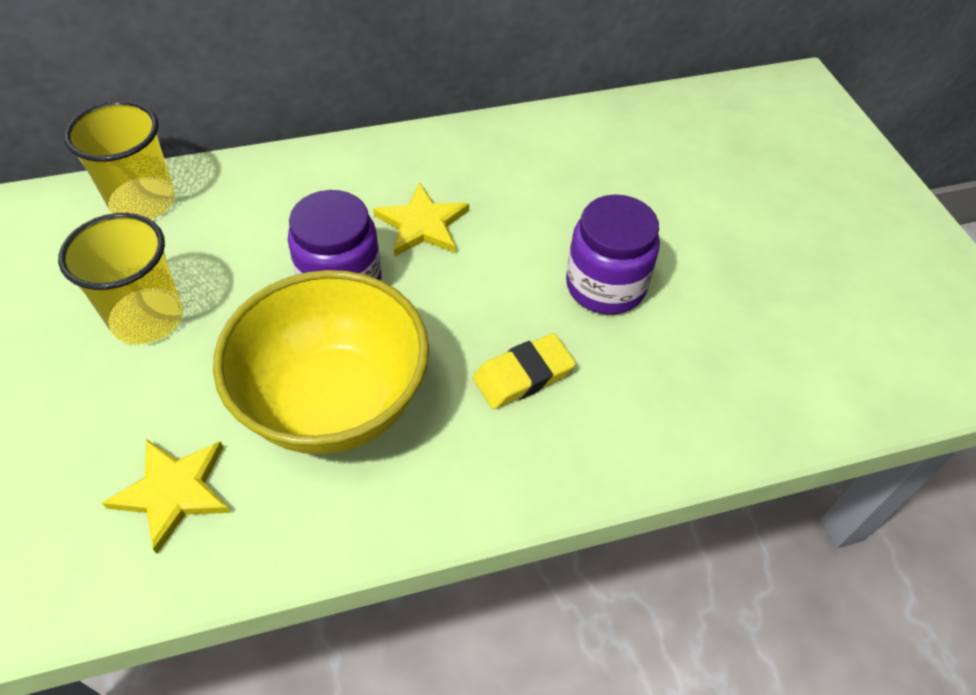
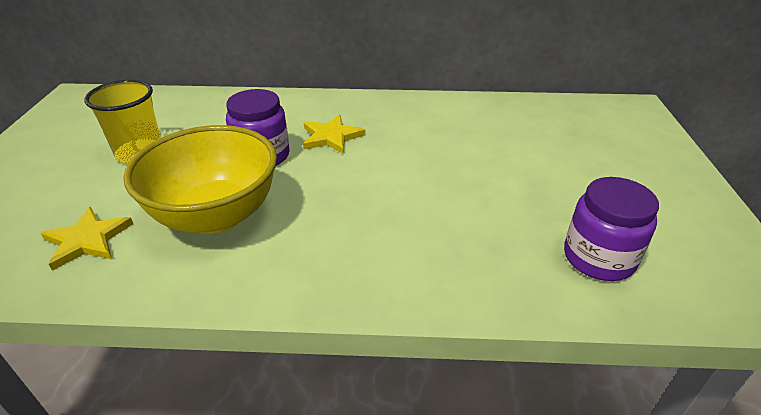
camera: 20 degrees right, 15 degrees down
(143, 202) = (178, 102): yellow cup -> none
(523, 376) = (349, 226): yellow eraser -> none
(605, 286) = (436, 188): purple jar -> purple jar (598, 258)

